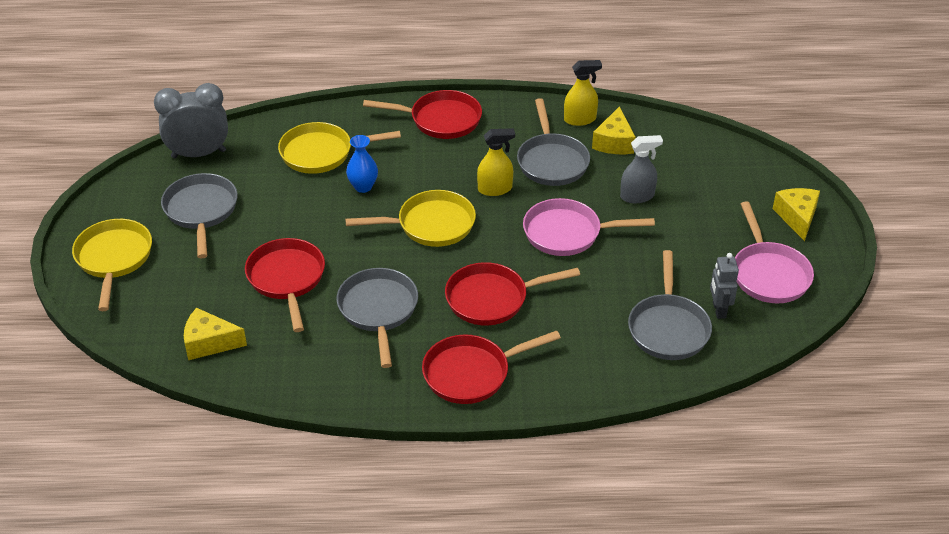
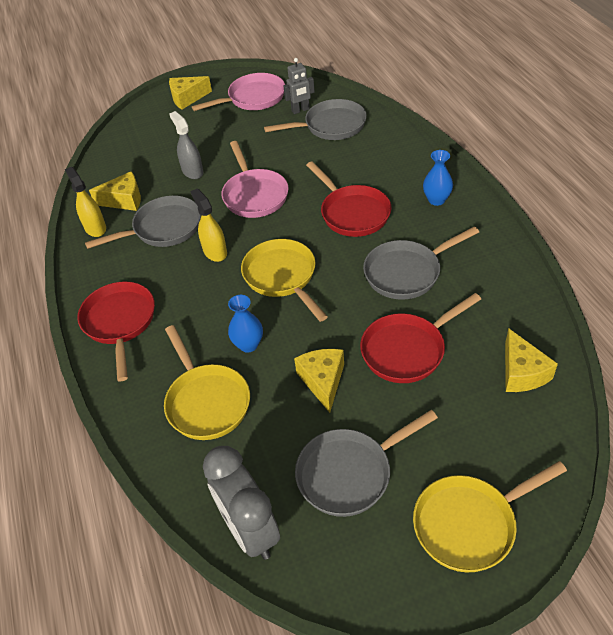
camera: 105 degrees left, 5 degrees up
(293, 220) = (323, 381): none -> yellow cheese
(471, 373) = (436, 200): red pan -> blue vase

